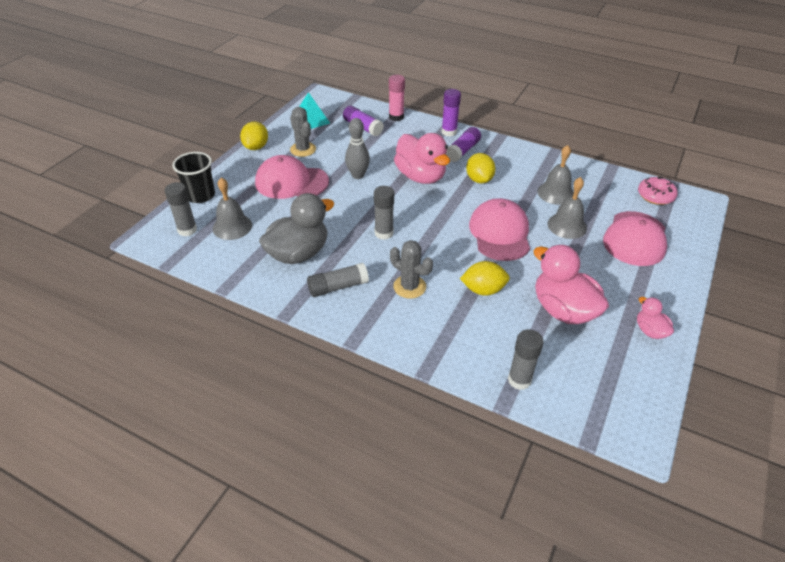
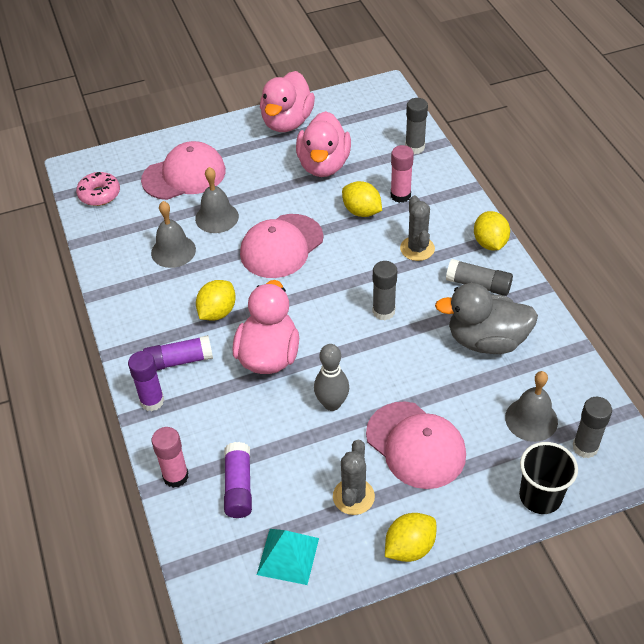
camera: 135 degrees left, 5 degrees up
(360, 325) = (490, 243): none -> yellow lemon
(472, 322) = (400, 195): none -> pink glue stick
(650, 331) = (287, 122): pink duck -> pink duck, size x1.98

